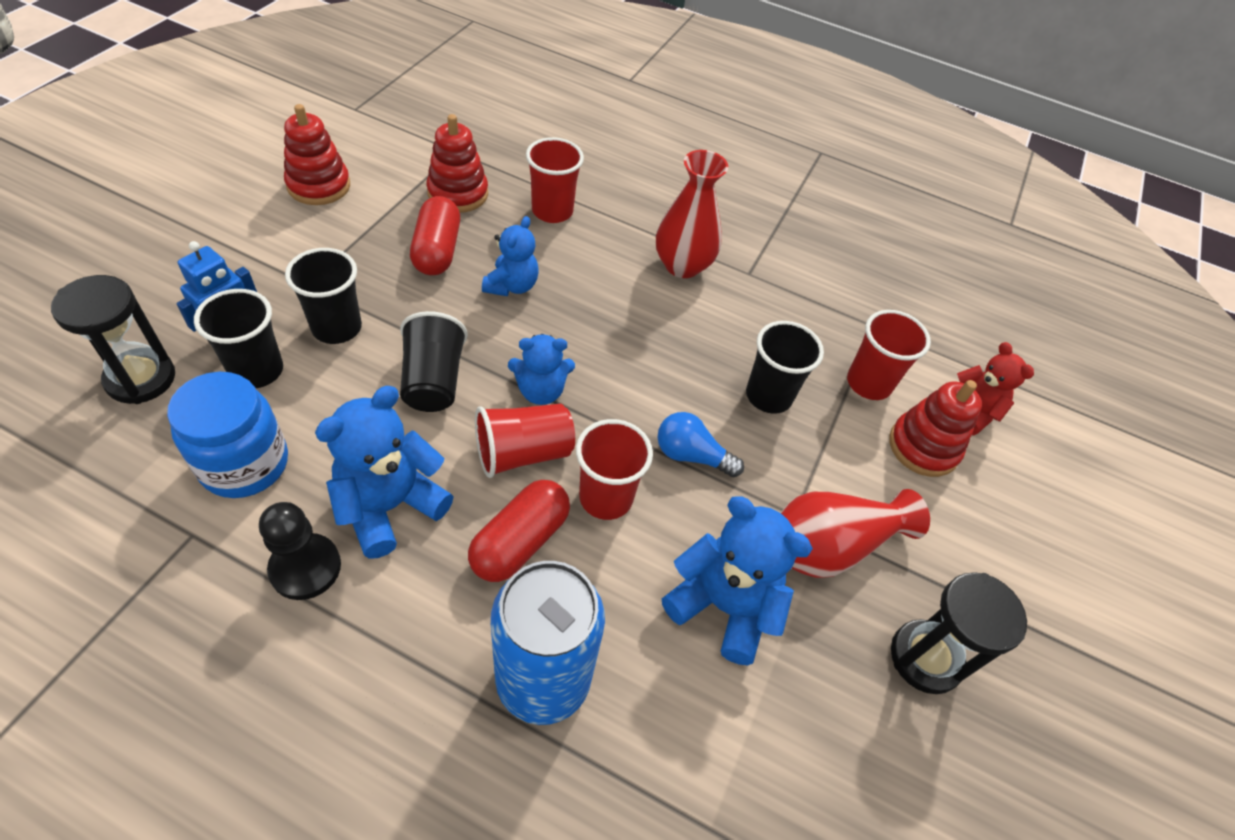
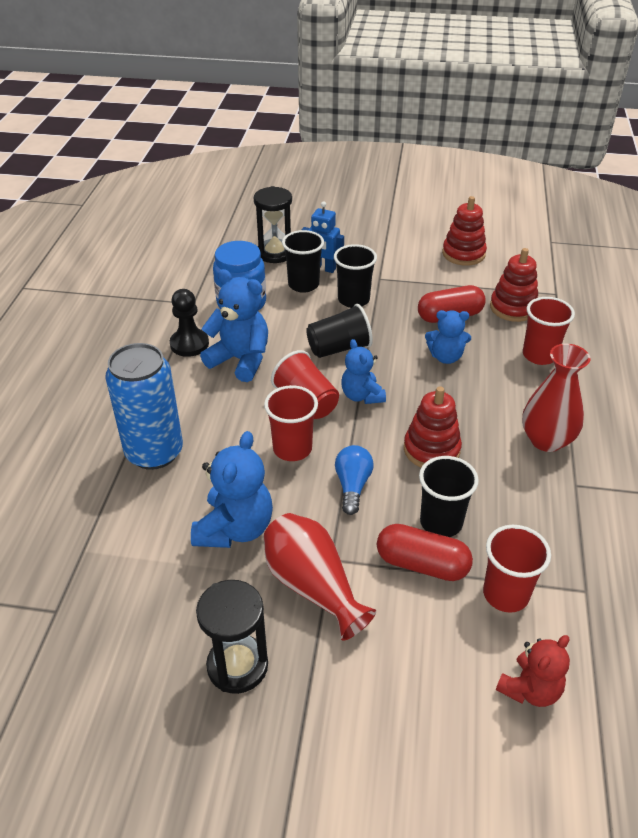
camera: 80 degrees right, 10 degrees down
(520, 541) = (241, 418): red capsule -> red capsule (422, 564)
(923, 447) = (456, 648): red stacking toy -> red stacking toy (431, 449)

